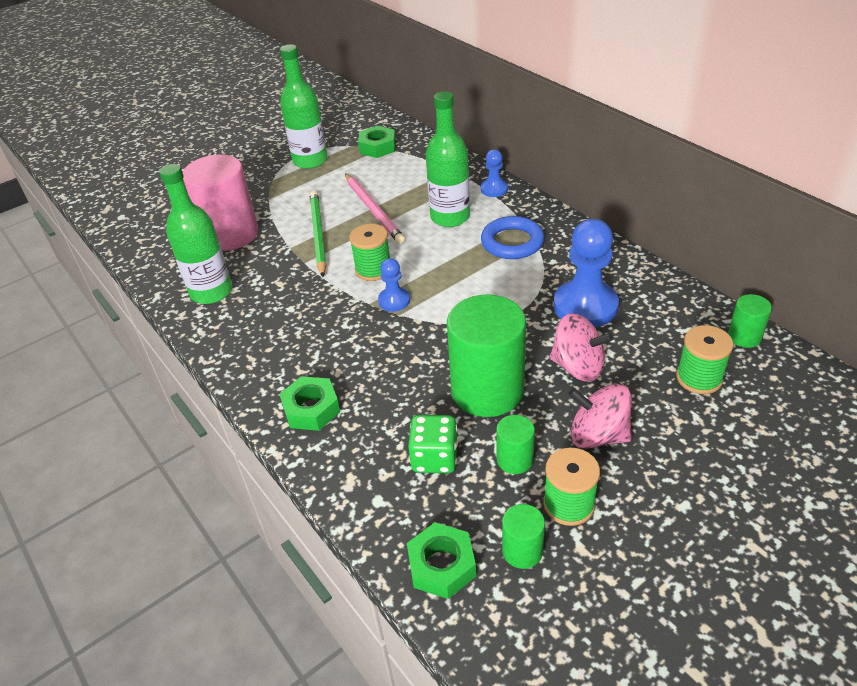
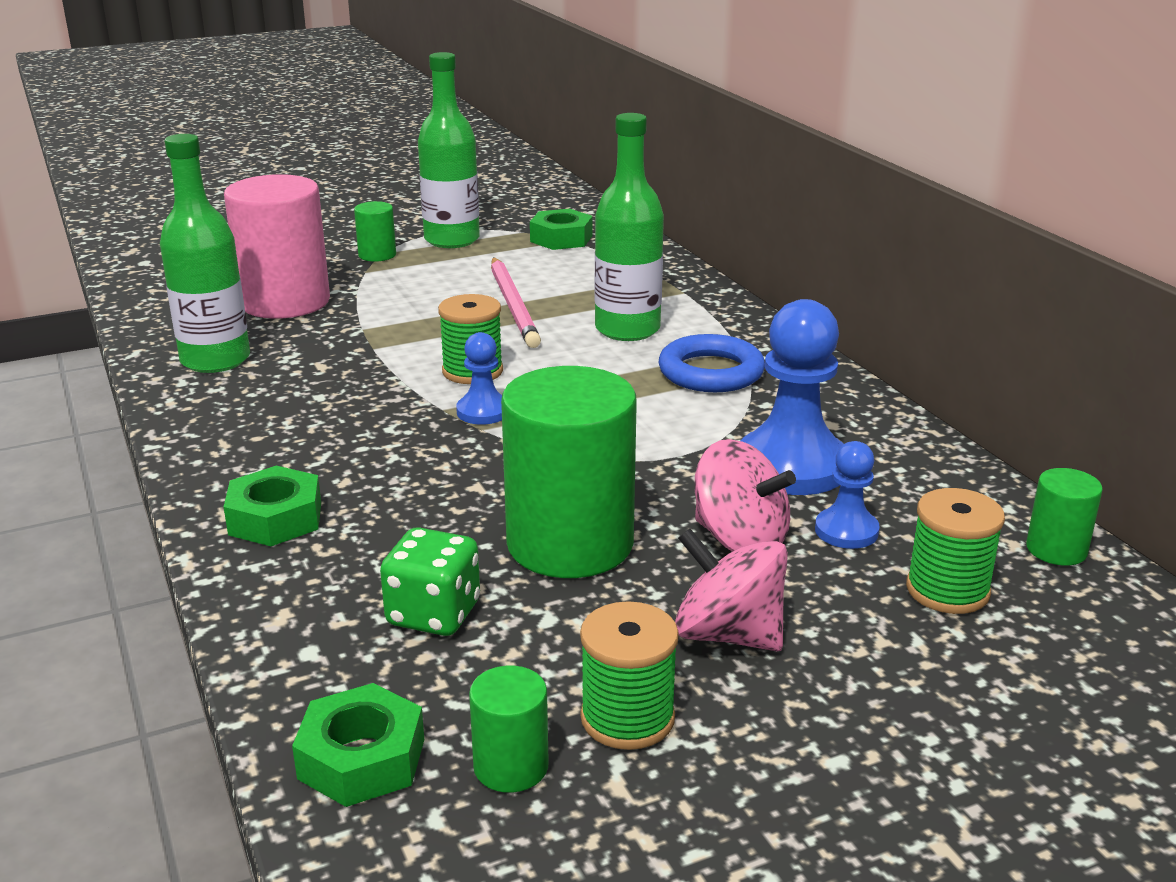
camera: 10 degrees right, 15 degrees down
(318, 234) = (413, 320): green pencil -> none
(494, 189) = (715, 308): blue pawn -> blue pawn (846, 531)
(514, 459) = (566, 641): green cylinder -> green cylinder (377, 255)

